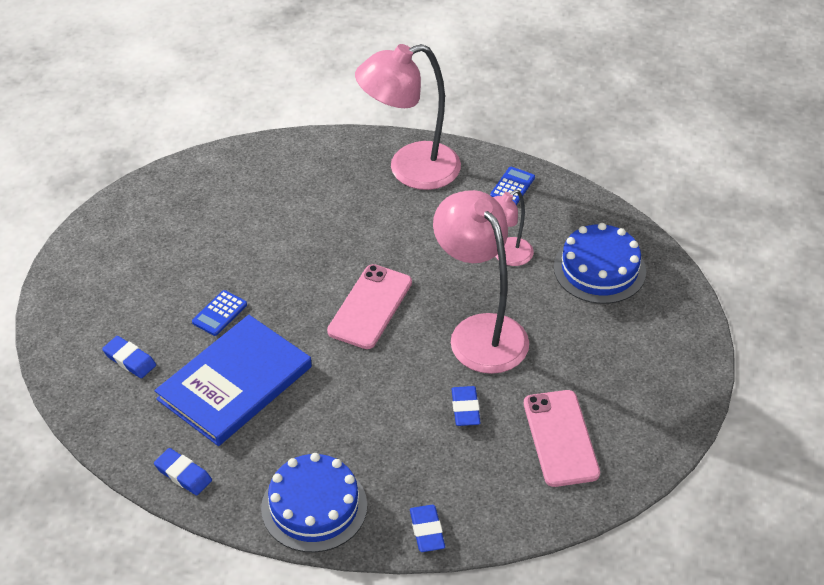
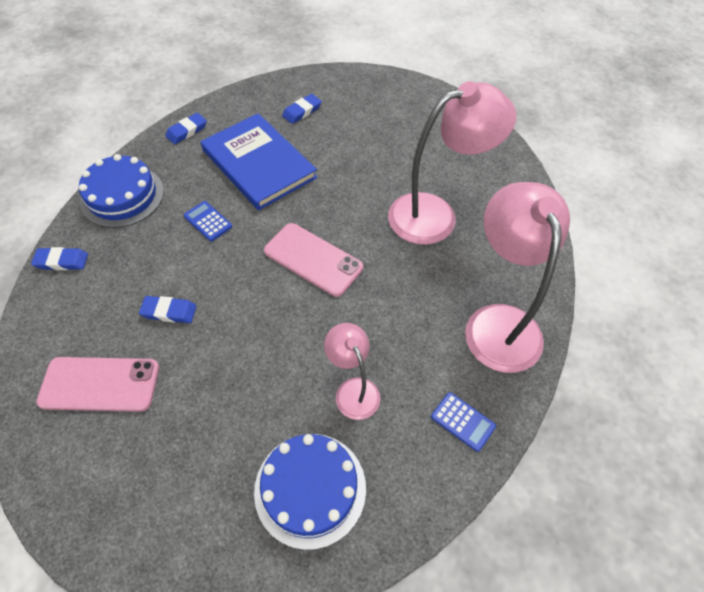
camera: 100 degrees right, 10 degrees up
(219, 313) = (333, 161): blue calculator -> blue calculator (208, 221)
(480, 332) = (255, 342): pink lamp -> pink lamp (435, 214)

